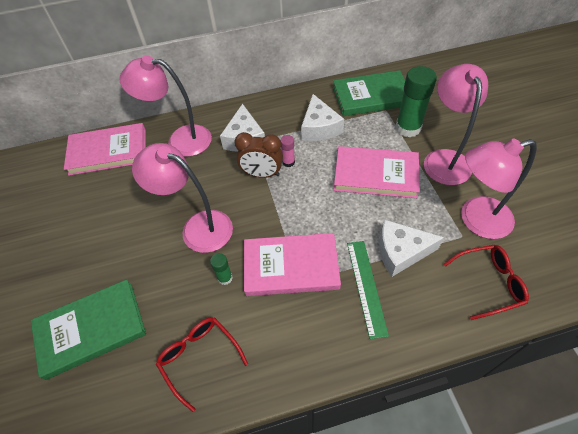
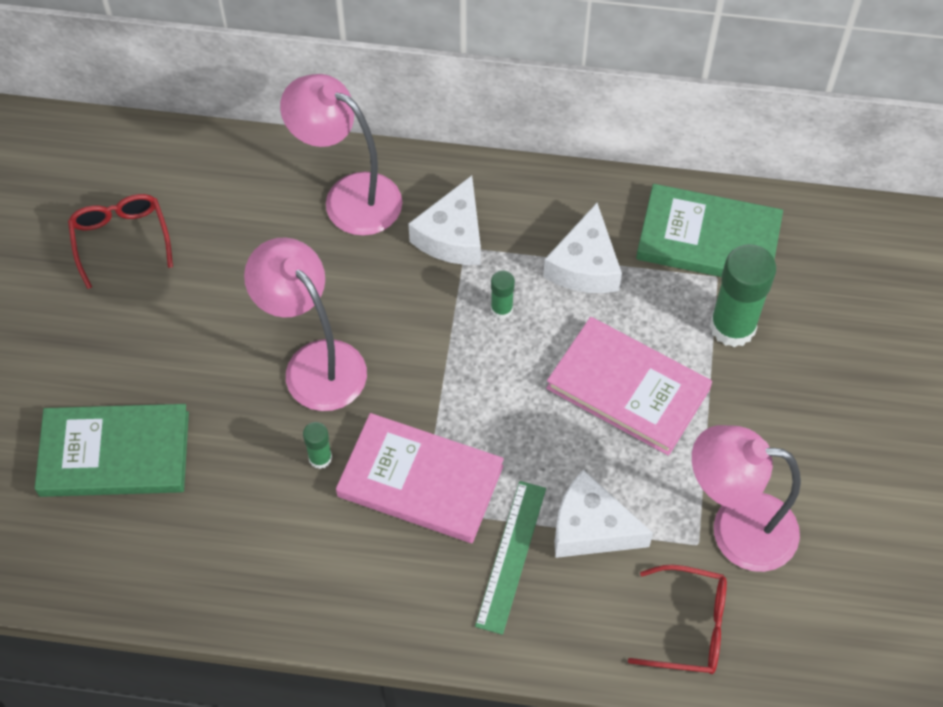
camera: 20 degrees right, 5 degrees up
(108, 151) = (228, 172): pink book -> none
(199, 358) = (240, 553): red glasses -> red glasses (121, 240)
(262, 174) = (450, 313): brown clock -> none
(288, 162) = (501, 309): pink glue stick -> green glue stick
(444, 159) = (756, 408): pink lamp -> none

